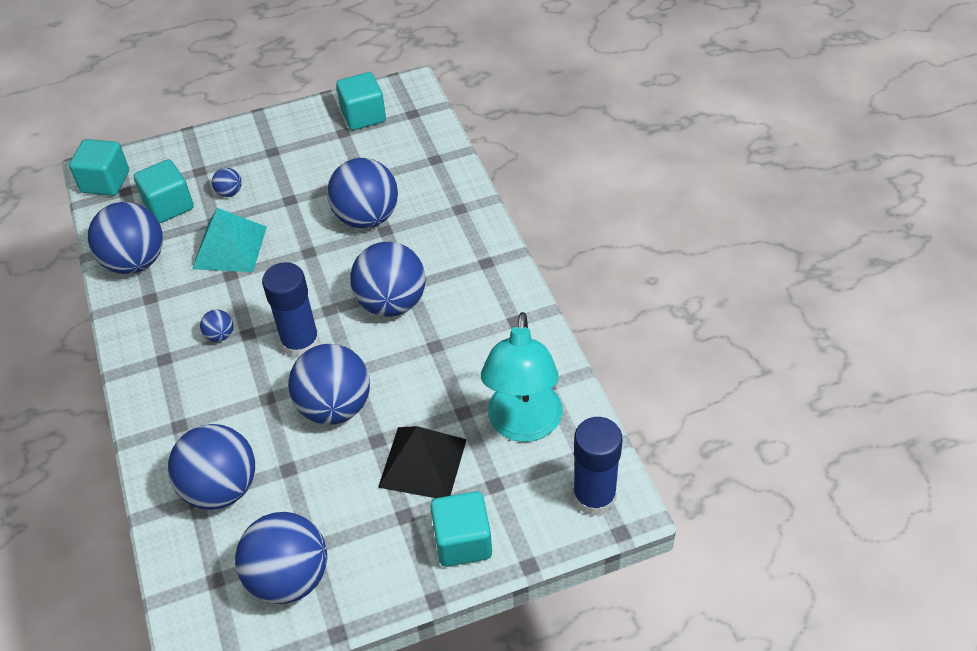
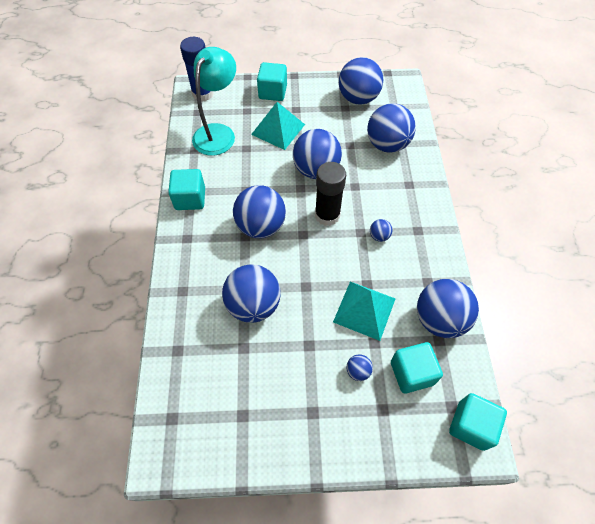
camera: 165 degrees left, 10 degrees up
(300, 343) = (327, 215): blue glue stick -> black glue stick
(363, 116) = (216, 432): turquoise cube -> turquoise cube (190, 199)
(423, 462) = (278, 129): black pyramid -> turquoise pyramid

